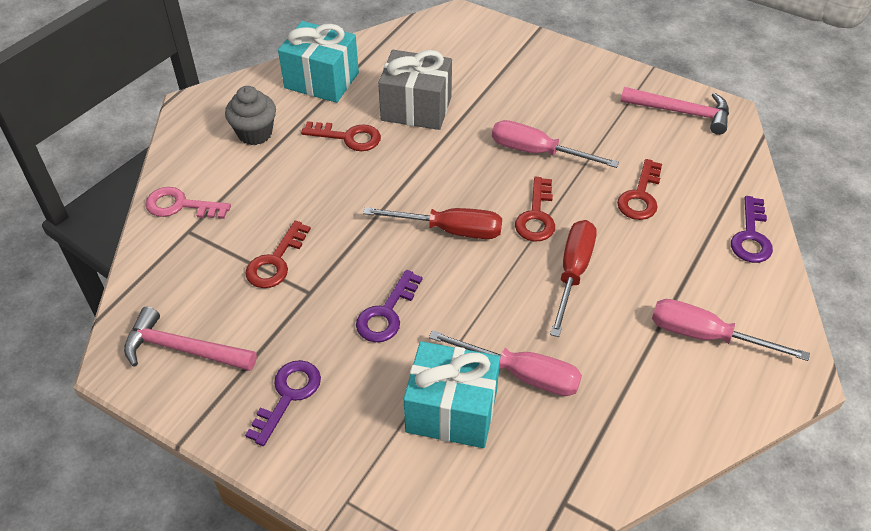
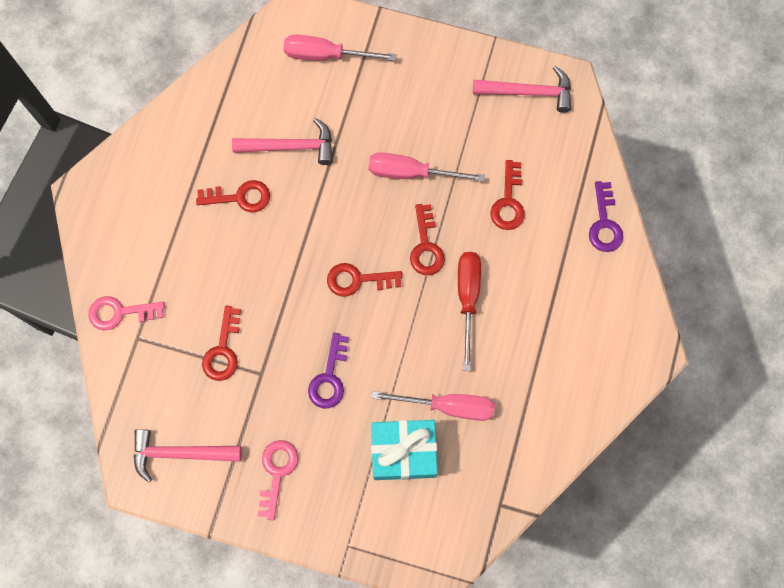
camera: 15 degrees left, 25 degrees up
(255, 133) = (154, 213): grey cupcake -> none
(288, 395) = (277, 472): purple key -> pink key
(321, 80) = (192, 132): turquoise gift -> none
(416, 108) = (291, 146): grey gift -> pink hammer
(450, 230) = (357, 280): red screwdriver -> red key
(706, 336) = (581, 333): pink screwdriver -> pink screwdriver (326, 55)

